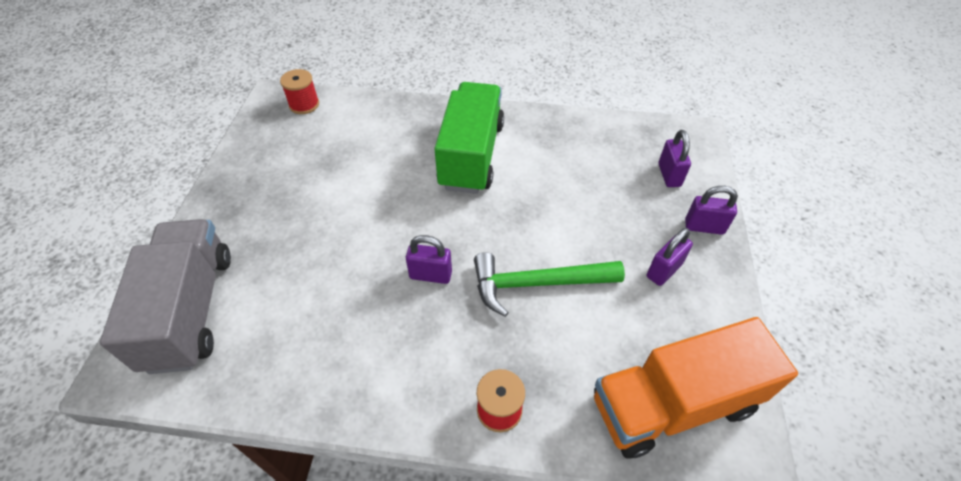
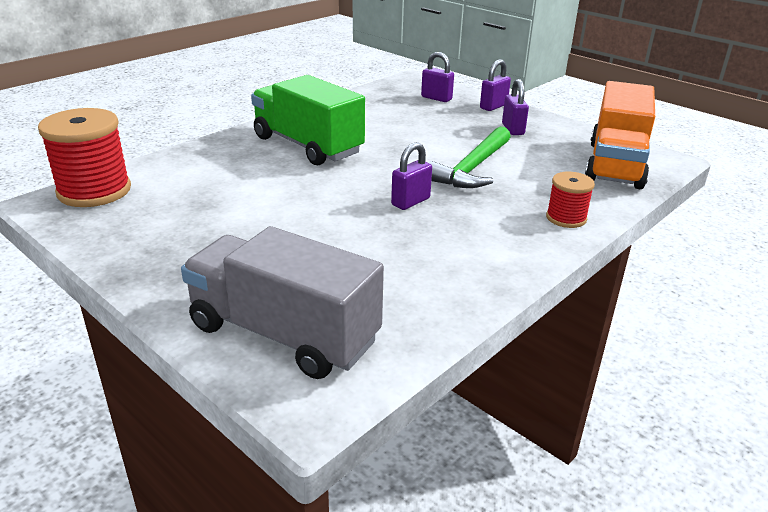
camera: 55 degrees left, 20 degrees down
(304, 105) = (94, 191): red spool -> red spool, size x1.82

